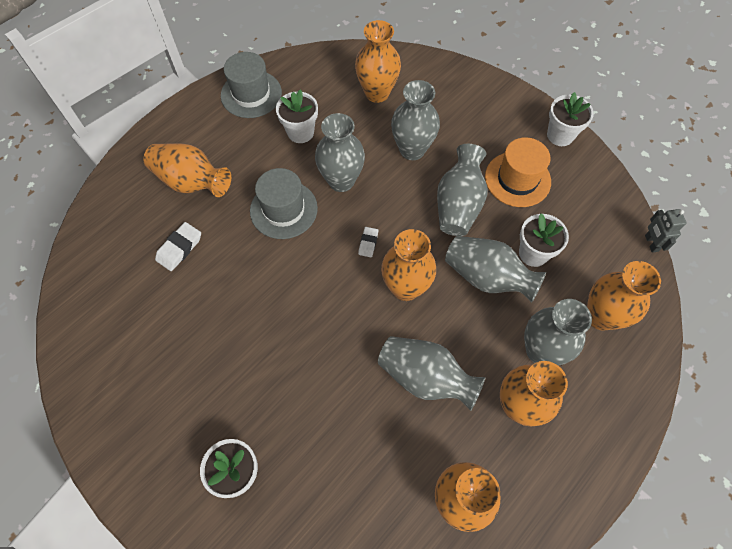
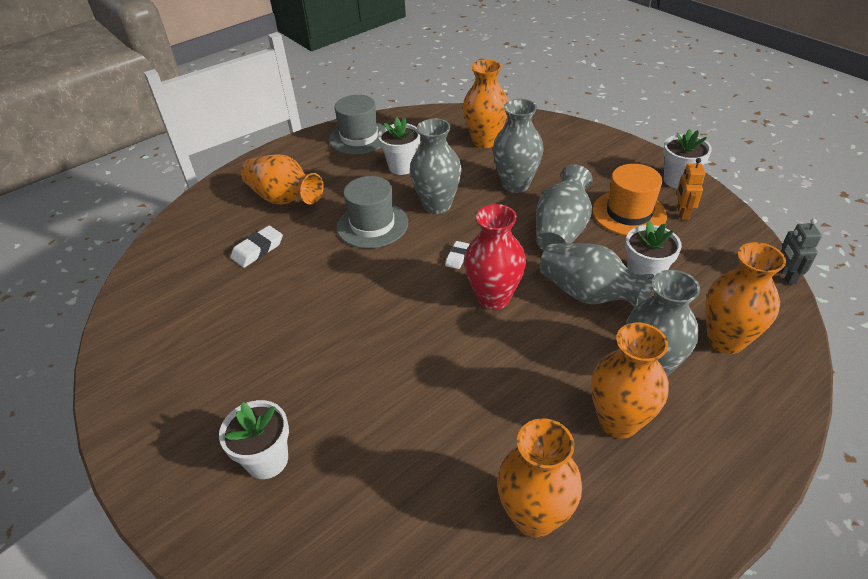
camera: 10 degrees right, 20 degrees down
(405, 288) = (493, 298): orange vase -> red vase
(425, 378) = (506, 383): grey vase -> none
(564, 176) = (682, 213): none -> orange robot

